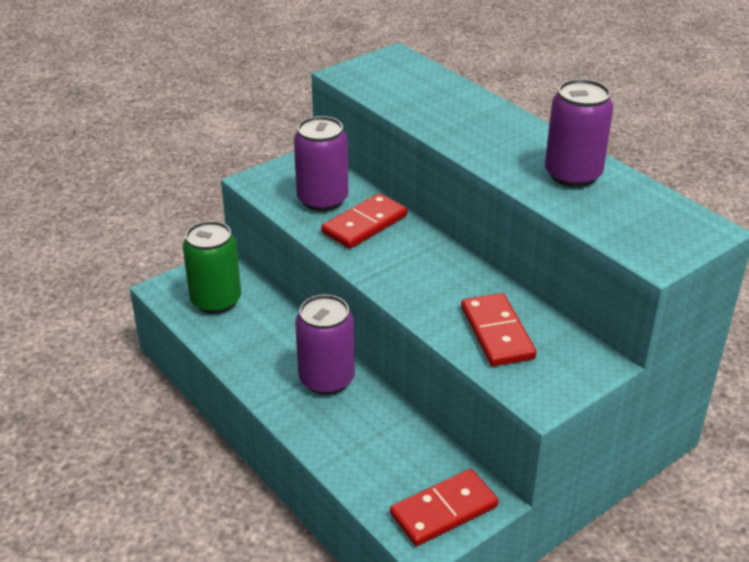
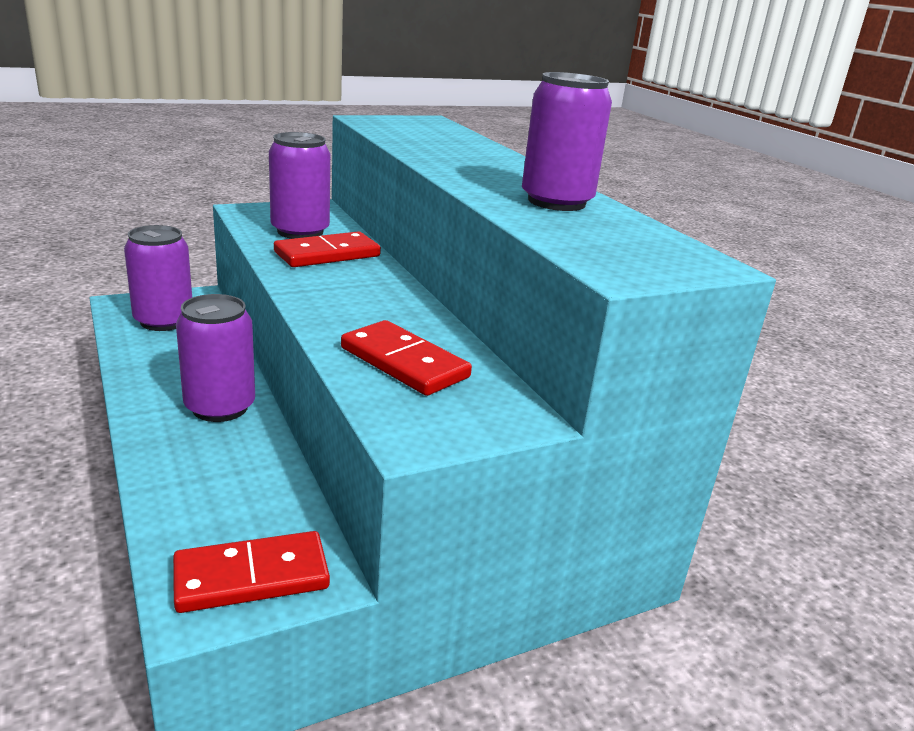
camera: 10 degrees right, 10 degrees down
(216, 301) = (164, 321): green can -> purple can
(496, 333) = (404, 363): red domino -> red domino turned 45 degrees counterclockwise

